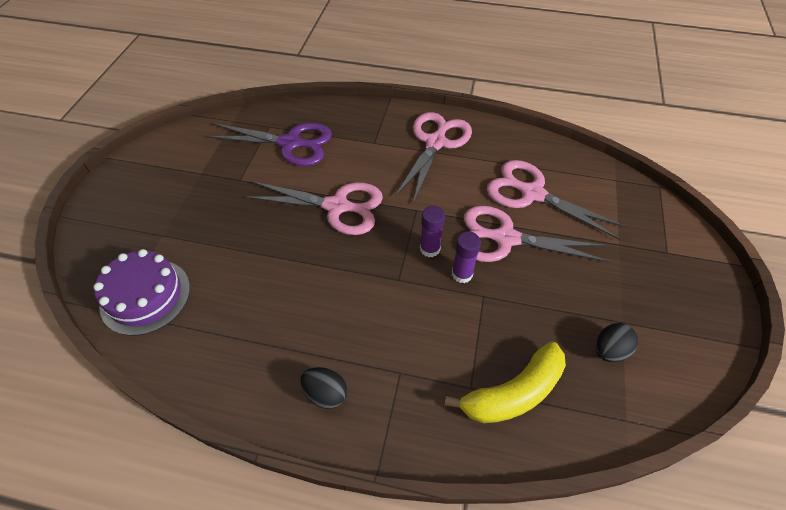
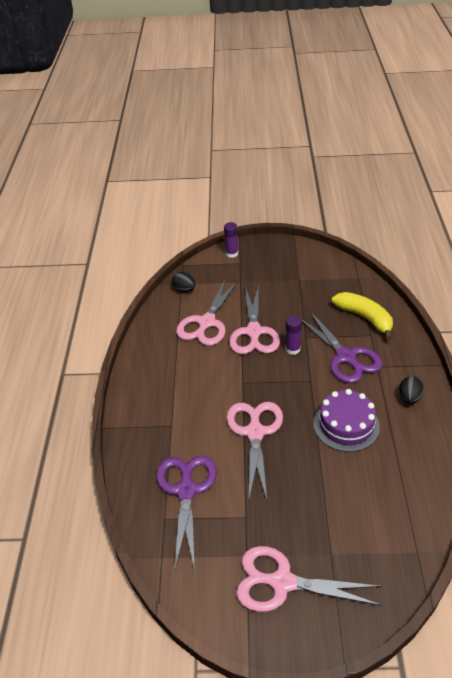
camera: 100 degrees left, 10 degrees down
(145, 296) = (394, 535): purple cake -> purple cake (346, 425)
(430, 249) = (277, 369): purple glue stick -> purple glue stick (231, 253)
(430, 335) = (346, 357): none -> purple scissors
(435, 142) = (162, 384): pink scissors -> pink scissors (282, 582)
(609, 350) = (320, 284): black egg -> black egg (184, 289)

